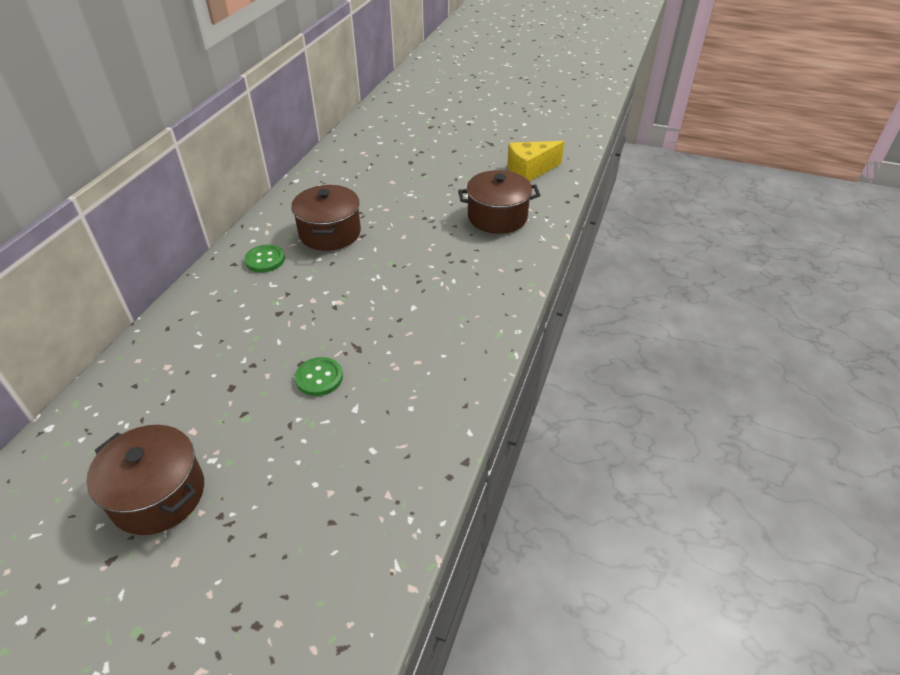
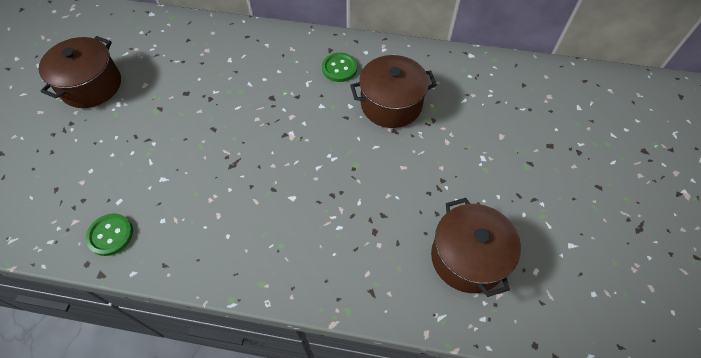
camera: 80 degrees right, 15 degrees up
(319, 378) = (196, 145): green button -> green button (110, 235)
(530, 171) = (591, 287): yellow cheese -> none

